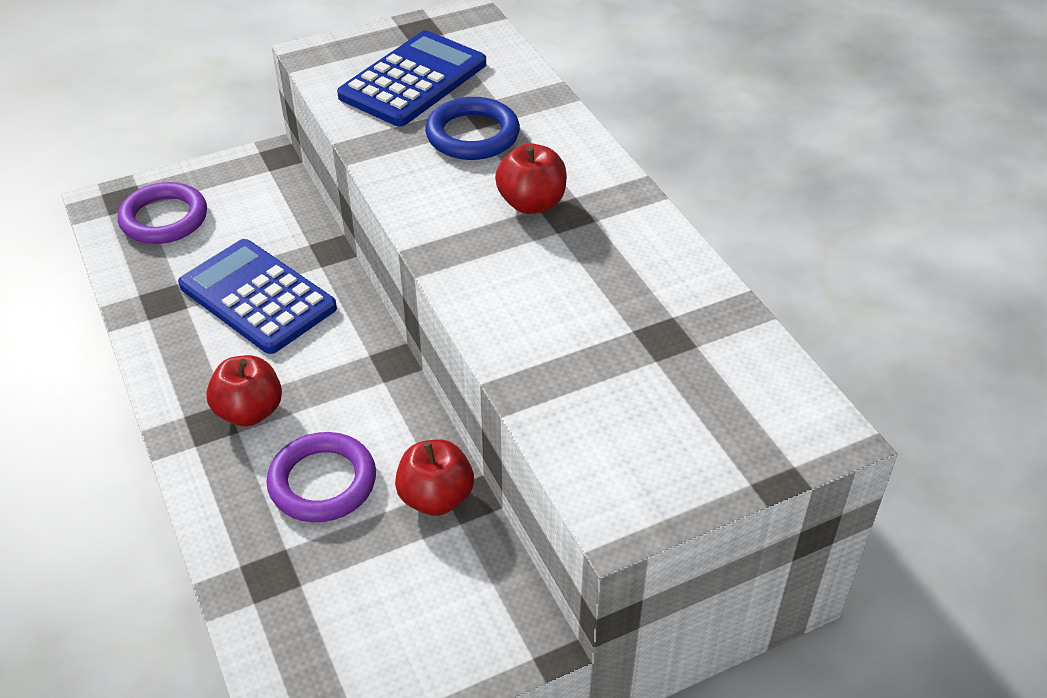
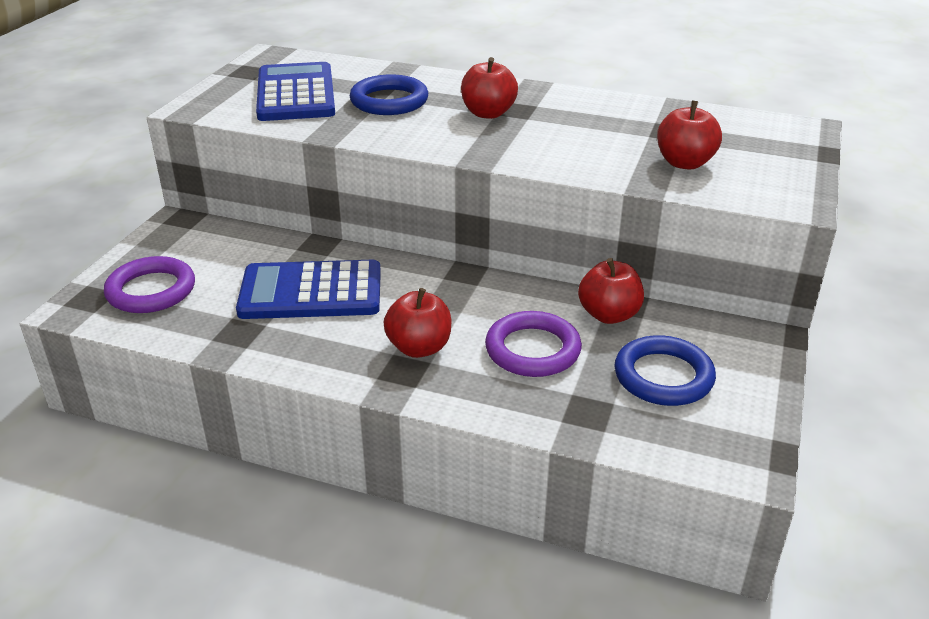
camera: 45 degrees left, 10 degrees down
(377, 595) = (663, 376): none -> blue ring
(602, 389) = (684, 163): none -> red apple

